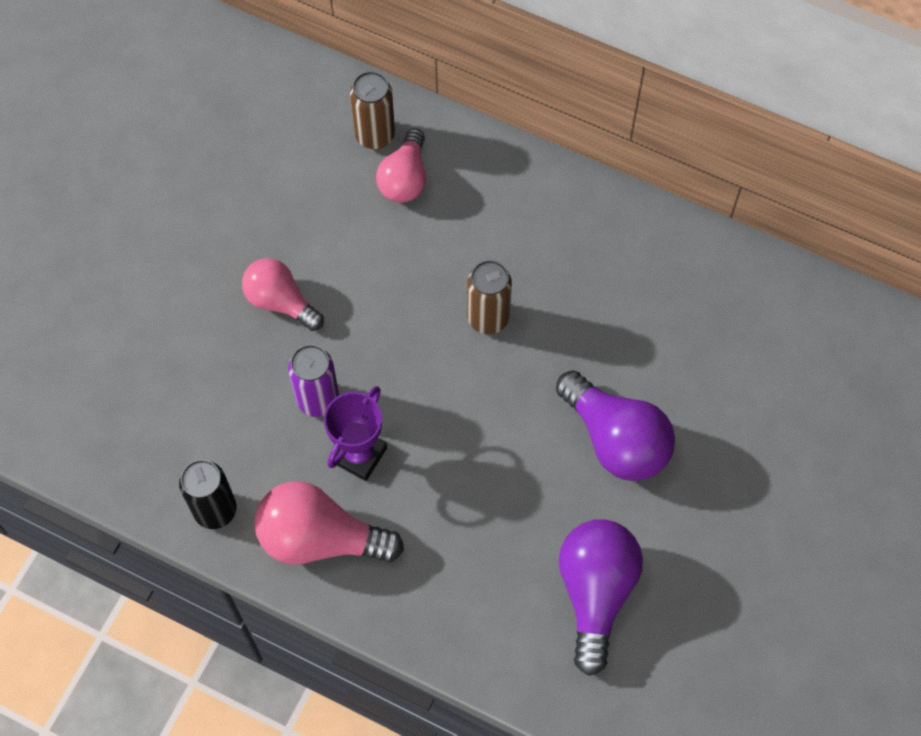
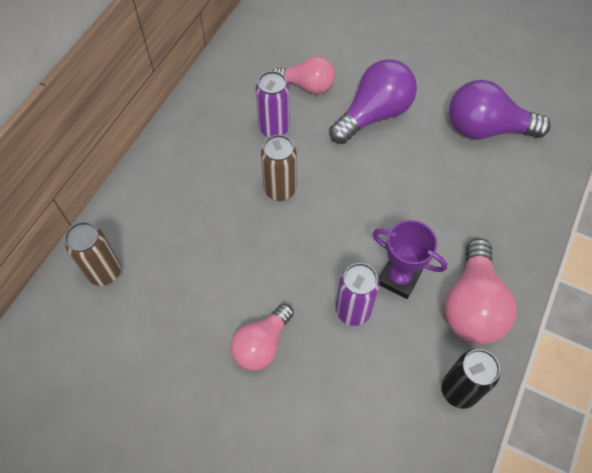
camera: 90 degrees left, 5 degrees down
(405, 178) = (150, 248): pink light bulb -> pink light bulb (307, 86)
(586, 310) = (274, 129): none -> purple can

